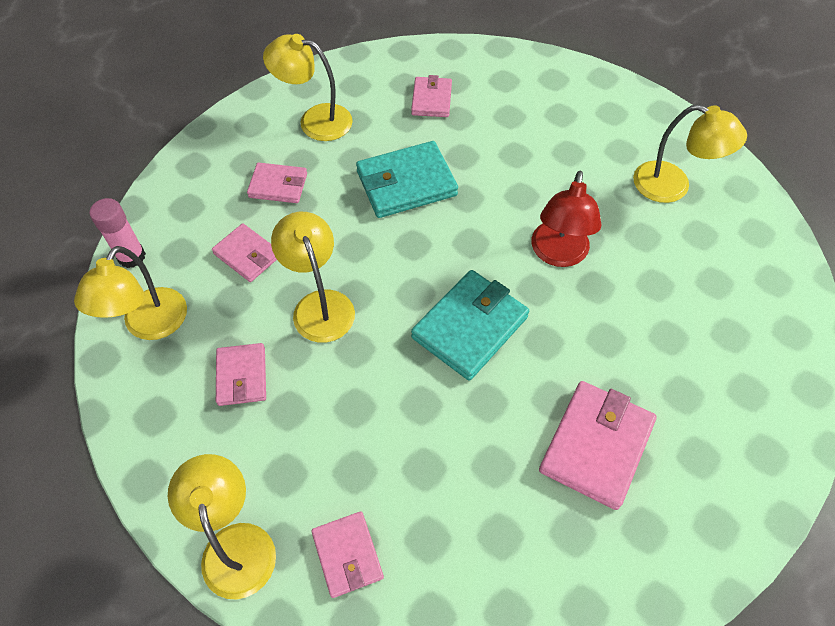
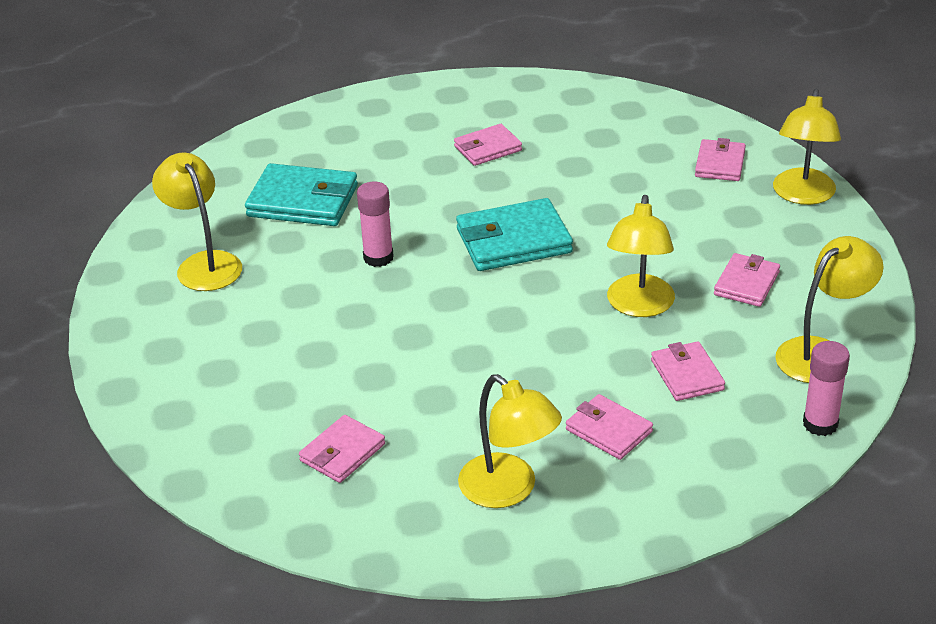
camera: 145 degrees left, 20 degrees down
(406, 184) = (462, 373): turquoise wallet -> turquoise wallet (303, 201)
(558, 254) = (378, 257): red lamp -> pink glue stick
(596, 446) = (488, 148): pink wallet -> pink wallet, size x0.61

